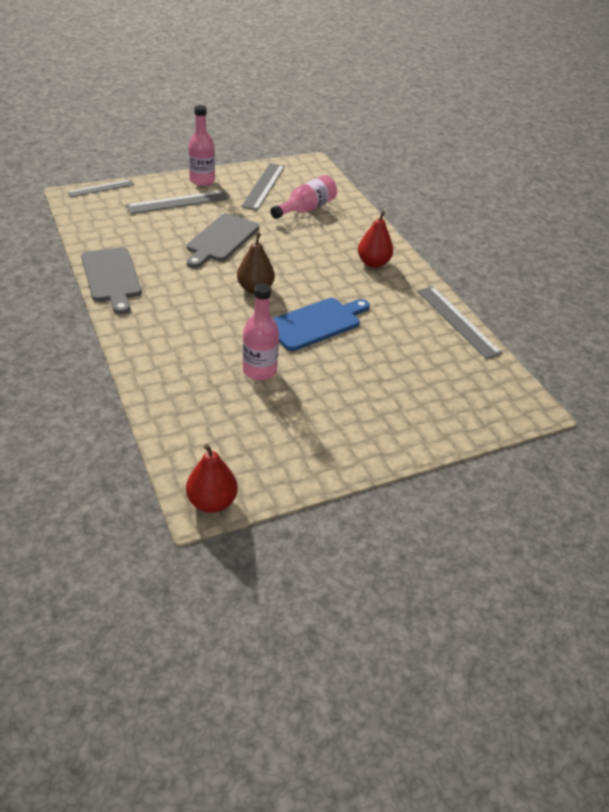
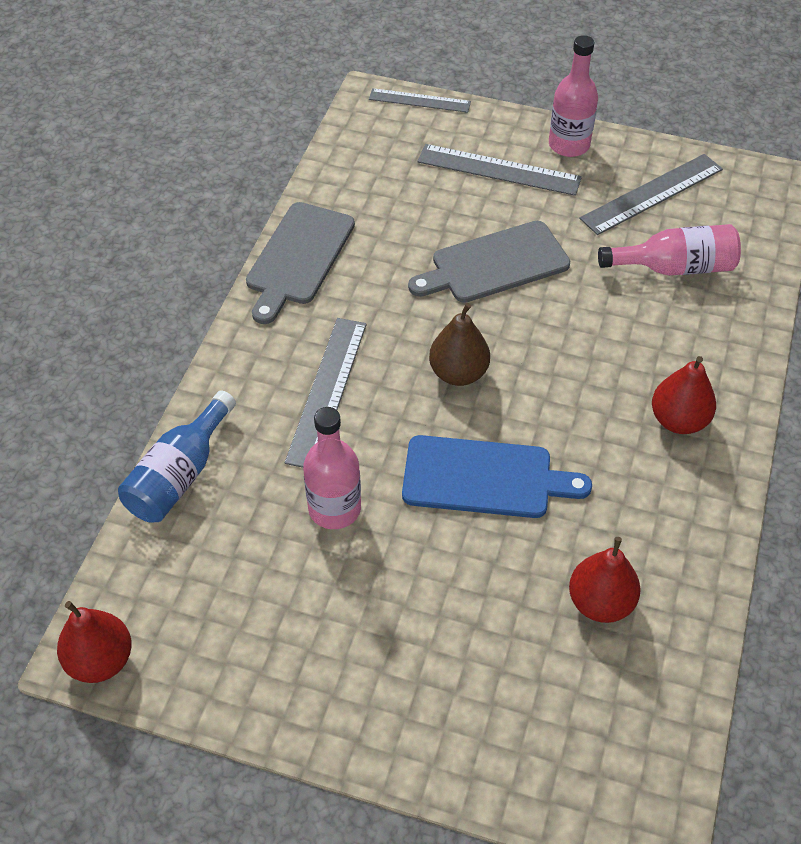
camera: 45 degrees right, 10 degrees up
(157, 399) = (180, 475): none -> blue bottle
(420, 343) = (600, 602): none -> red pear
(457, 321) = (703, 600): grey ruler -> grey ruler (327, 391)

